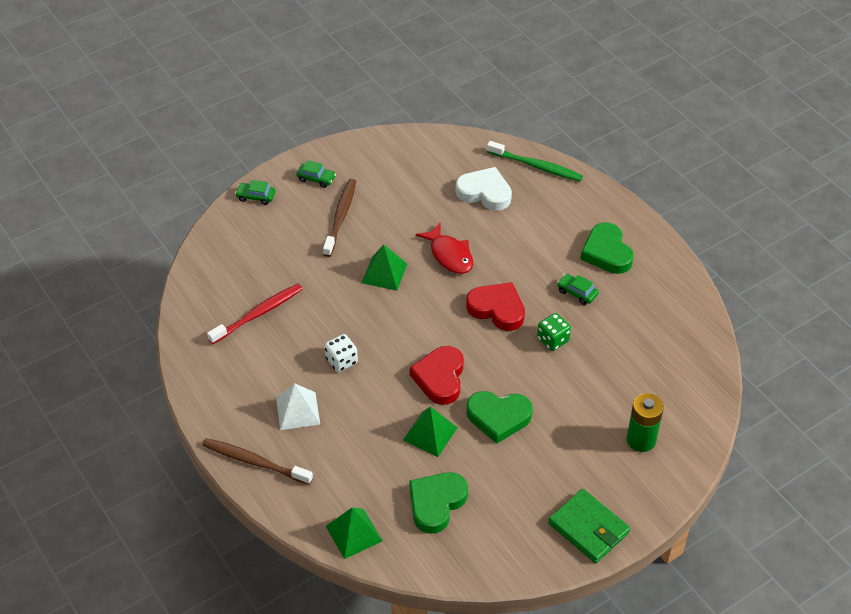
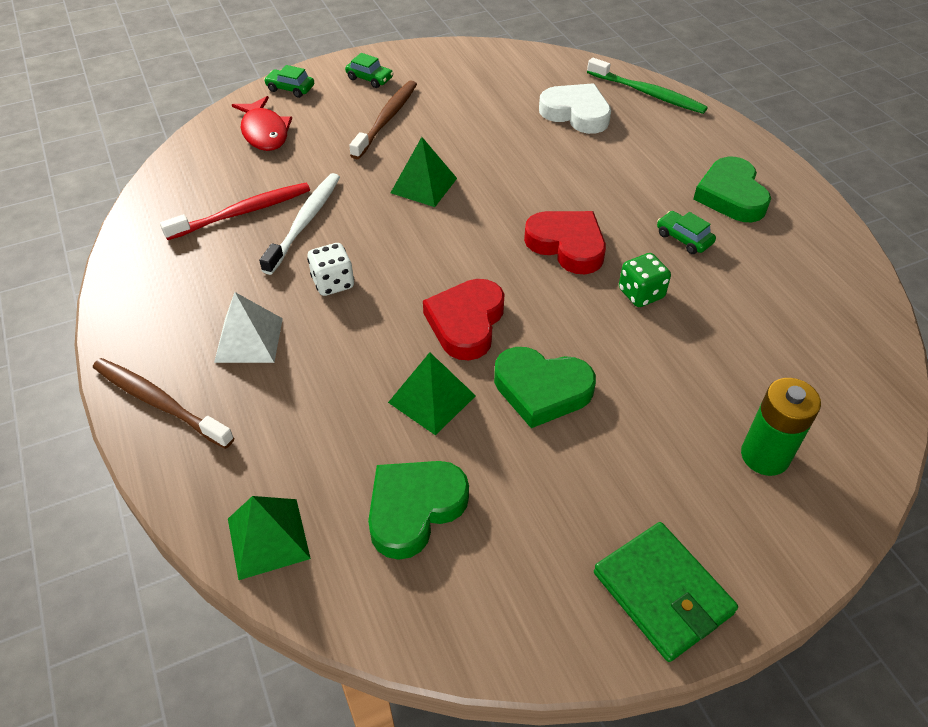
camera: 10 degrees right, 0 degrees up
(306, 315) = (305, 222): none -> white toothbrush
(449, 255) = (515, 175): red fish -> red fish (264, 132)

